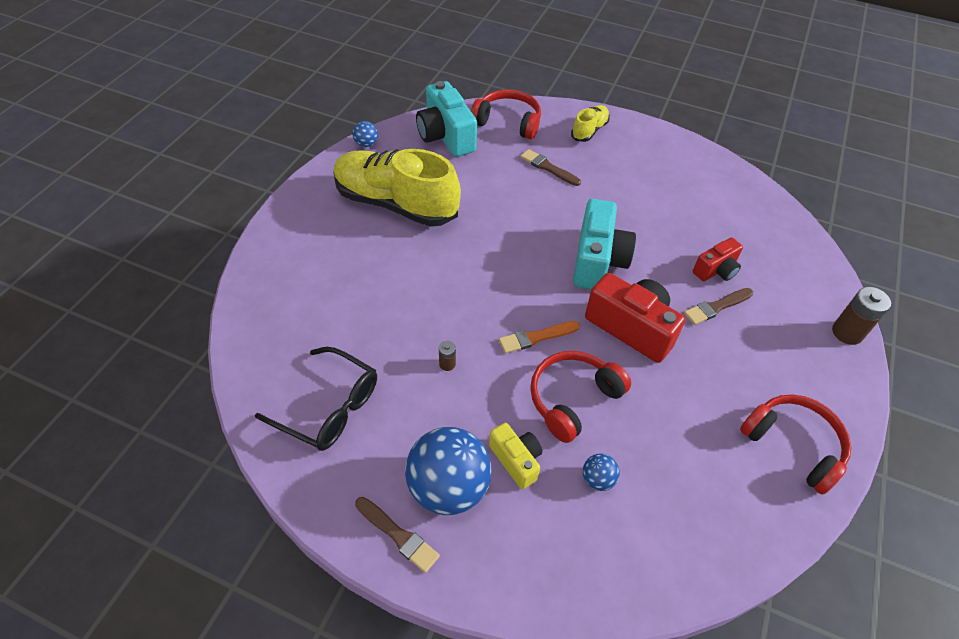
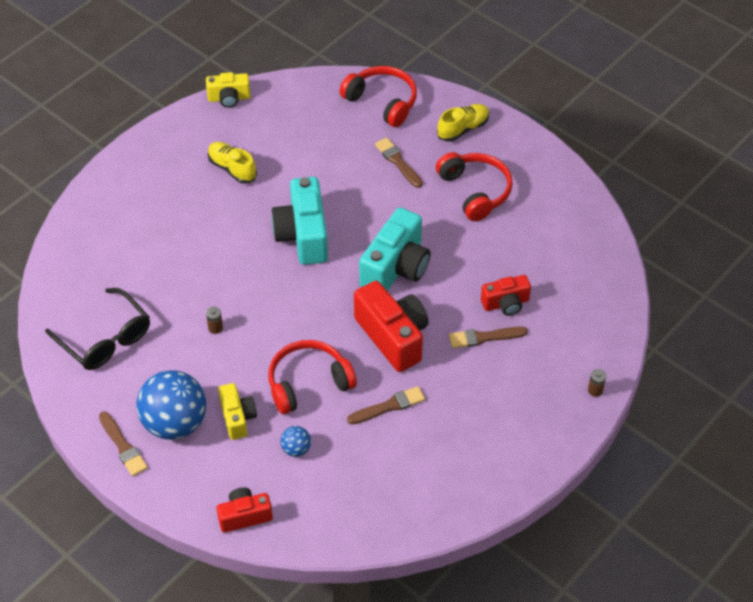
camera: 20 degrees right, 0 degrees up
(366, 144) = (229, 98): blue ball -> yellow camera
(396, 204) = (232, 168): yellow shoe -> yellow shoe, size x0.46
(446, 136) = (311, 105): turquoise camera -> turquoise camera (303, 235)
(536, 337) = (303, 324): orange brush -> none
(581, 584) = (244, 516): none -> red camera
(667, 402) = (389, 406): none -> brown brush
(793, 445) = (478, 468): red headphones -> red headphones (475, 191)
(847, 332) = (595, 390): brown battery -> brown battery, size x0.52

